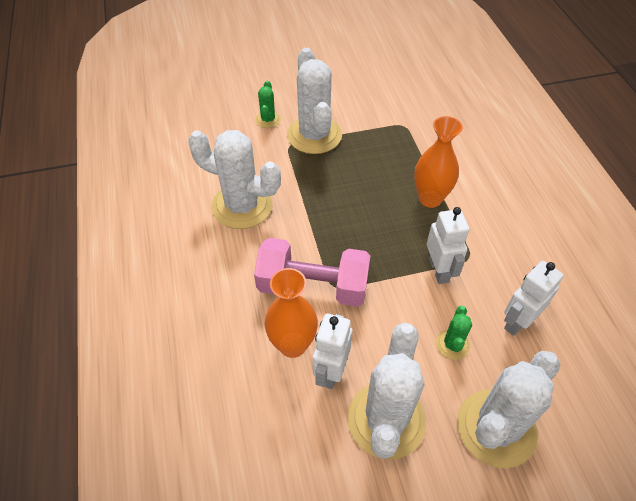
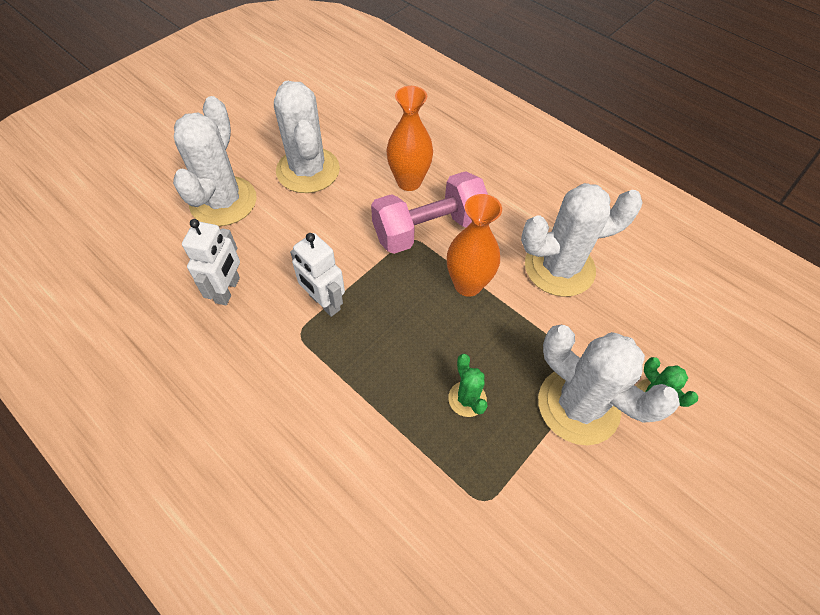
camera: 145 degrees right, 5 degrees up
(331, 371) = (367, 179): white robot -> none
(430, 199) = (378, 387): orange vase -> orange vase (468, 285)
(452, 344) = (281, 242): green cactus -> green cactus (467, 399)

